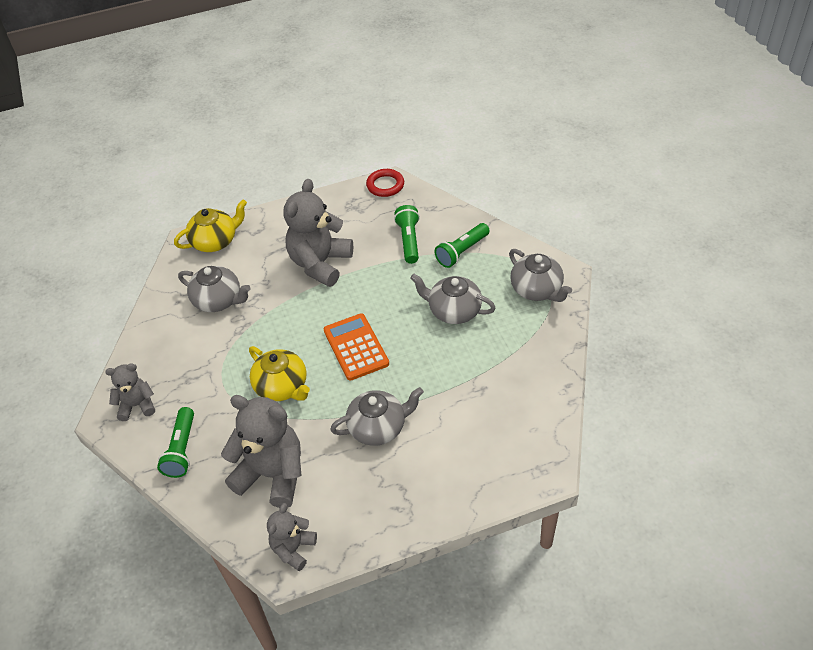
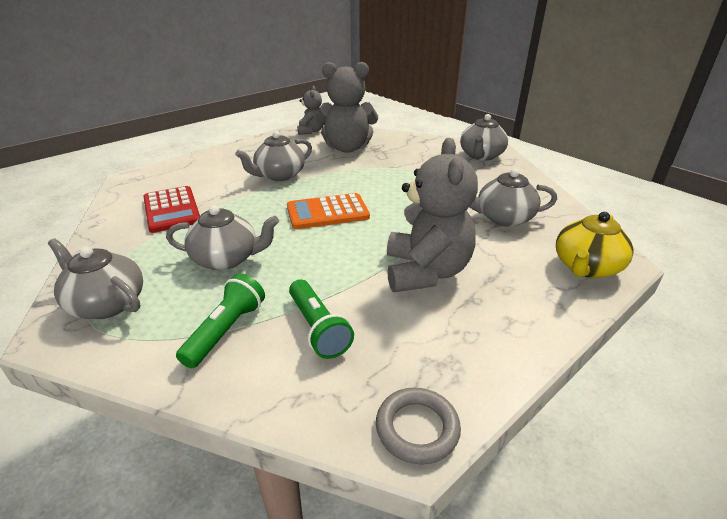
camera: 155 degrees right, 15 degrees down
(137, 405) = (481, 156): grey teddy bear -> grey teapot
(181, 449) = (422, 146): green flashlight -> none
(282, 387) = (377, 180): yellow teapot -> none
(356, 347) = (327, 212): orange calculator -> orange calculator turned 120 degrees clockwise
(385, 185) = (417, 428): red ring -> grey ring
(497, 390) = (171, 210): none -> red calculator

